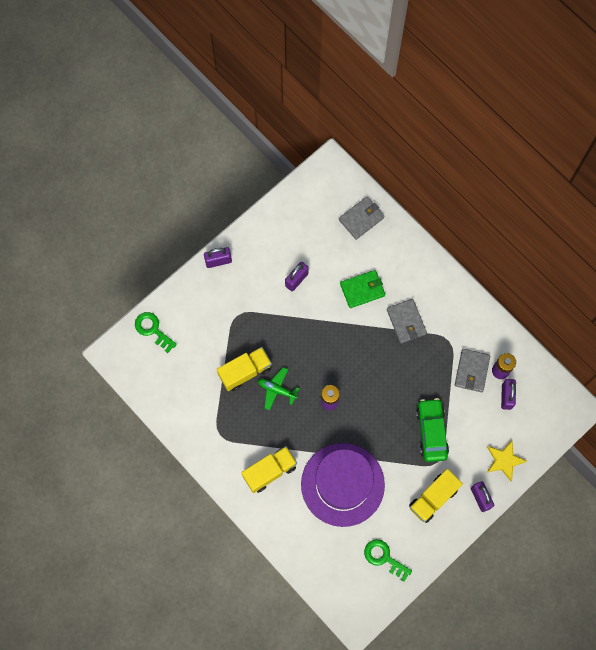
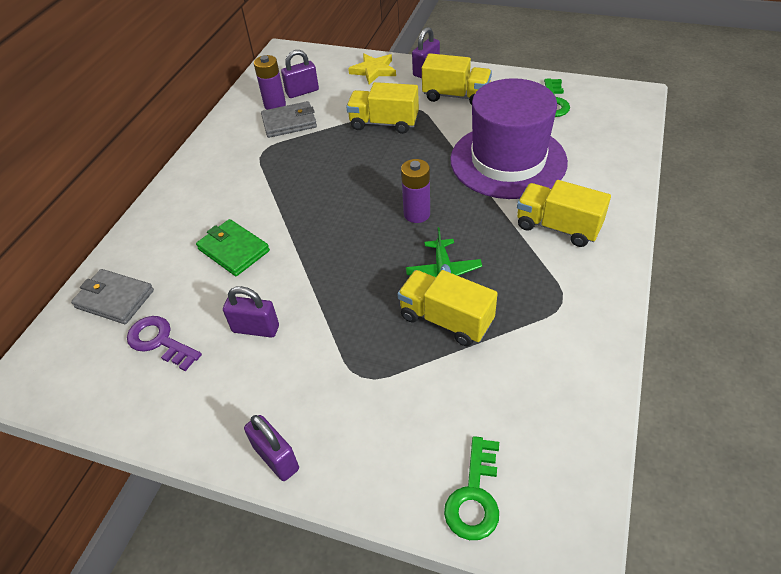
camera: 115 degrees left, 25 degrees down
(317, 232) = (159, 341): none -> purple key
(406, 322) = (258, 192): grey wallet -> none
(431, 432) = (384, 123): green car -> yellow truck

